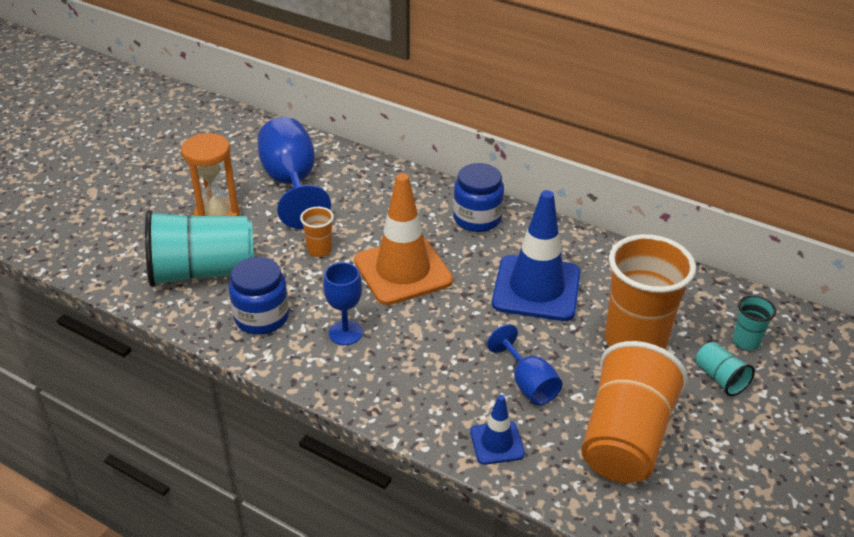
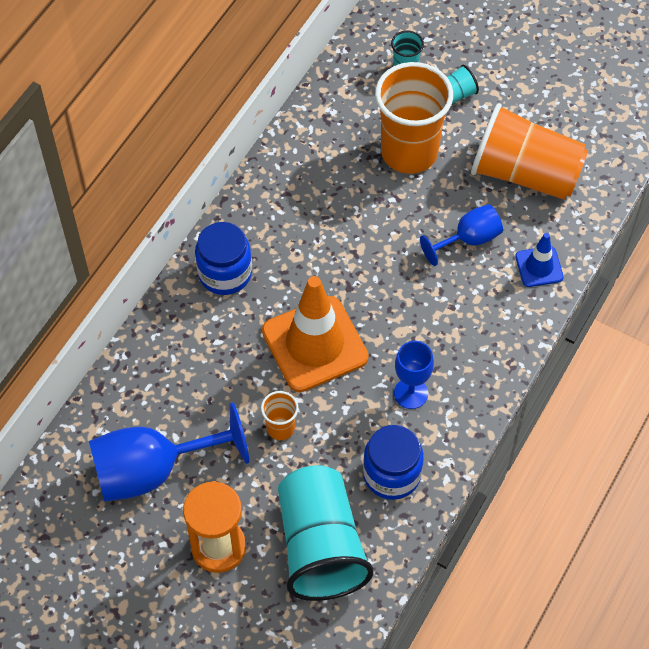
camera: 90 degrees left, 20 degrees up
(536, 288) = (339, 225): blue traffic cone -> none

